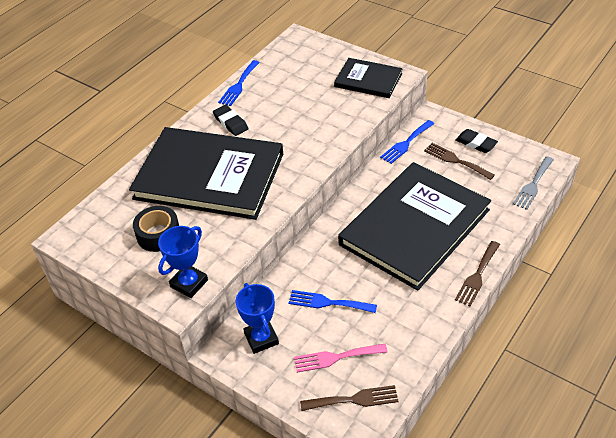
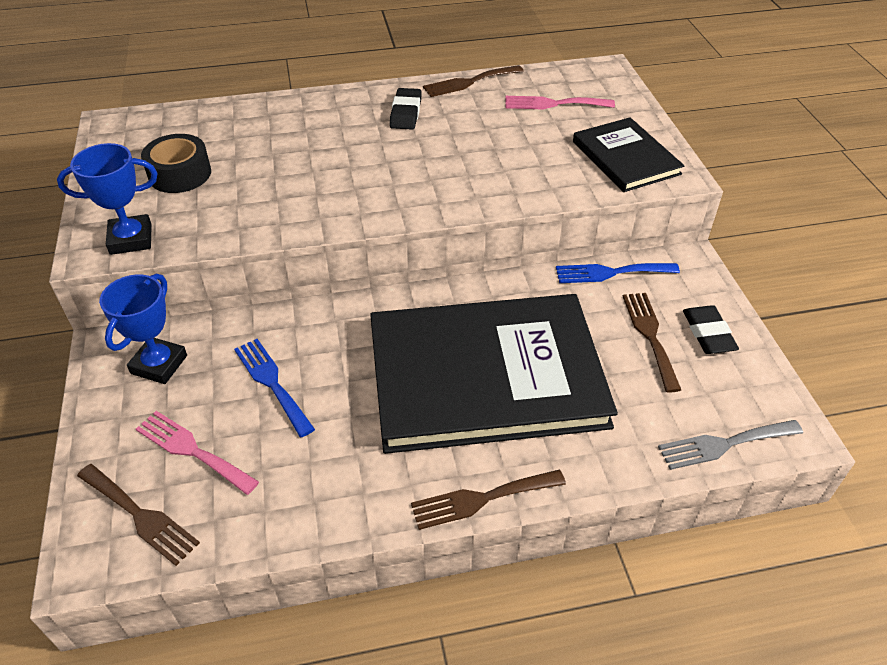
camera: 40 degrees right, 0 degrees up
(209, 176) = (307, 150): black book -> none
(239, 85) = (469, 82): blue fork -> brown fork
(298, 72) = (553, 104): none -> pink fork

